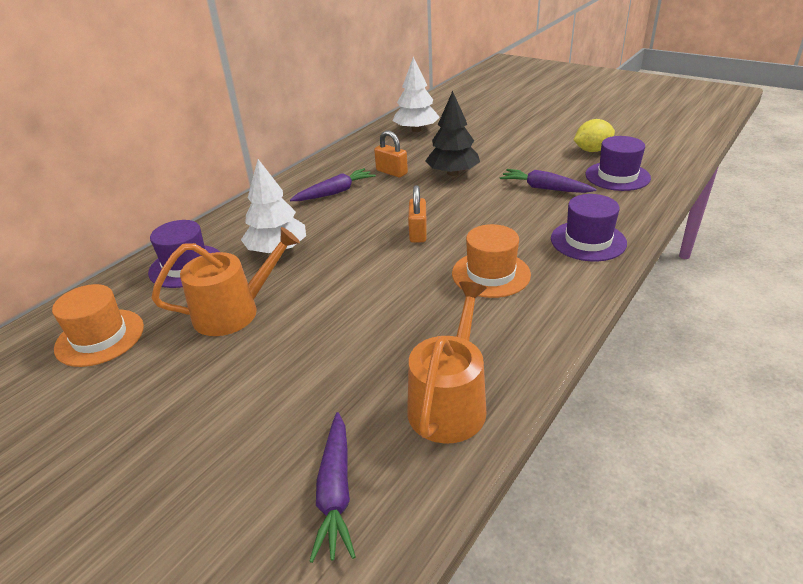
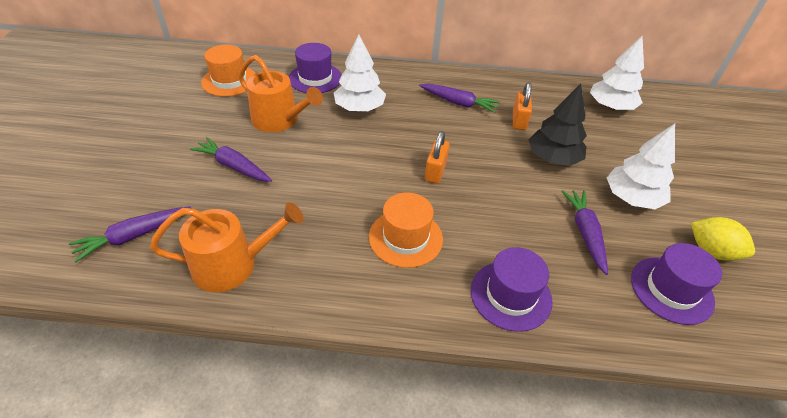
camera: 55 degrees right, 10 degrees up
(282, 369) = (233, 166): none -> purple carrot
(418, 233) = (435, 171): orange padlock -> orange padlock turned 45 degrees counterclockwise
(523, 158) = (631, 198): none -> white tree

